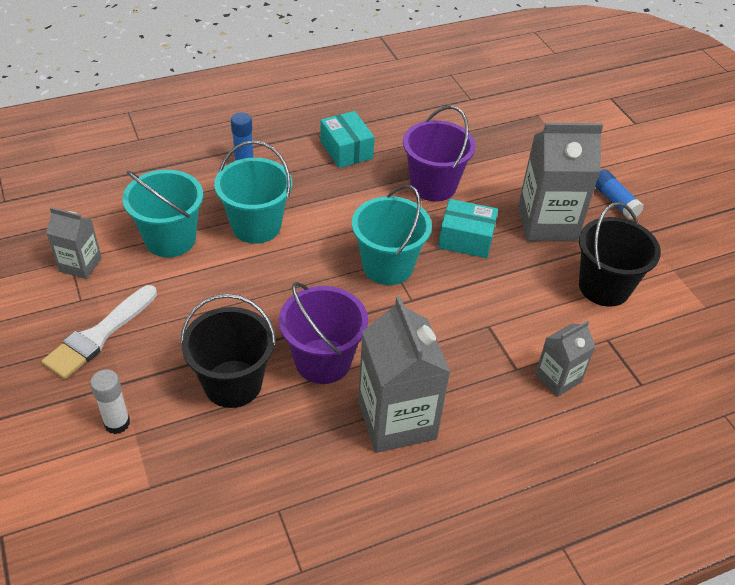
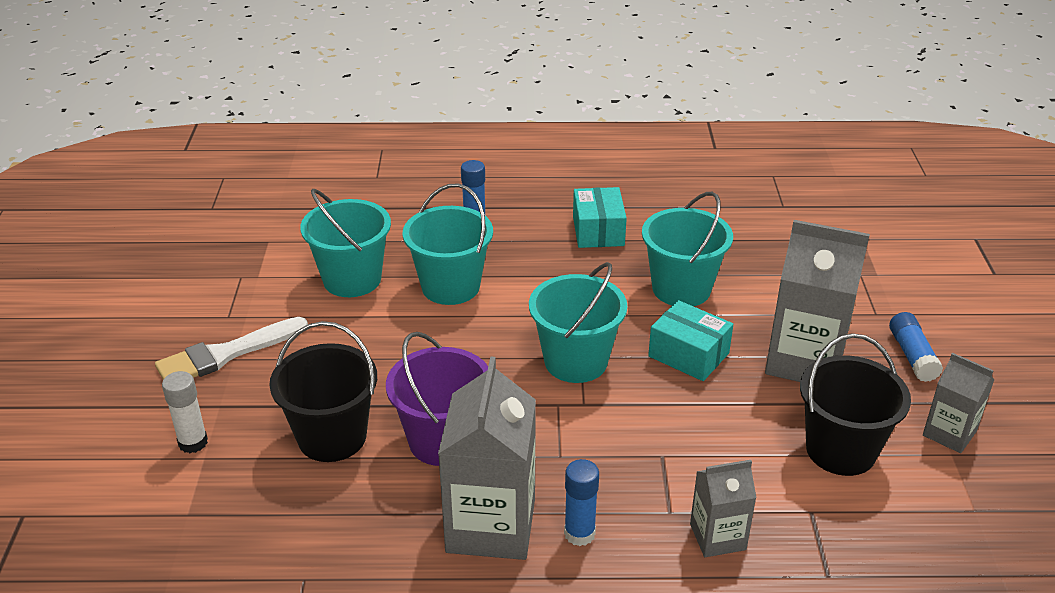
camera: 25 degrees right, 10 degrees down
(80, 265) = (248, 283): grey carton -> grey carton (949, 433)
(433, 185) = (681, 289): purple bucket -> turquoise bucket
(463, 406) = (579, 534): none -> blue glue stick

